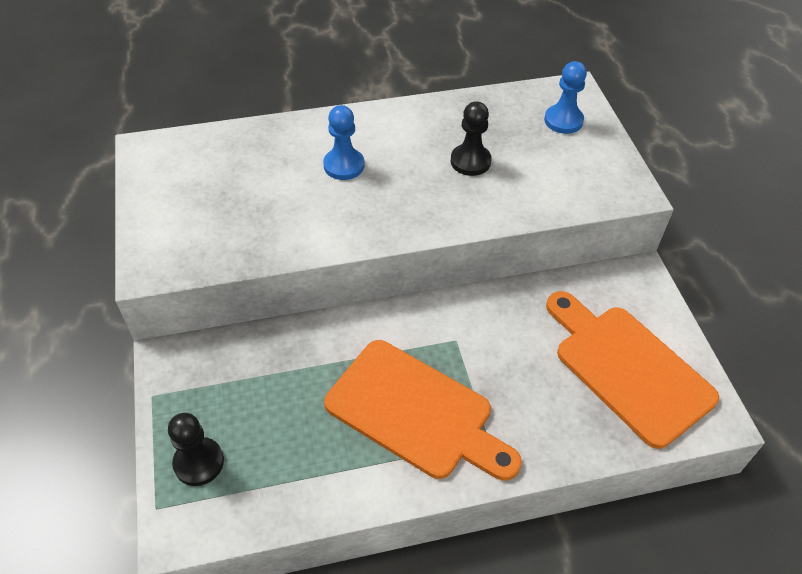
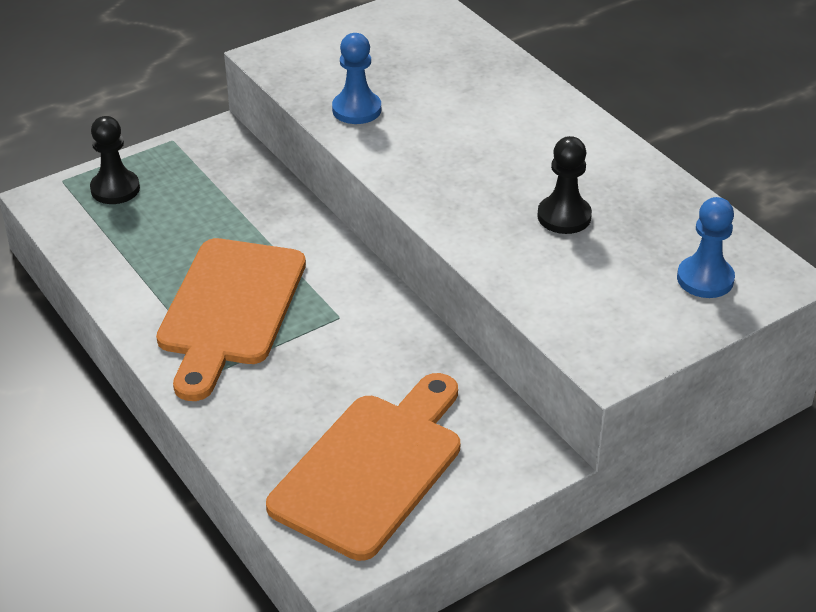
camera: 70 degrees right, 10 degrees down
(344, 165) = (488, 128): blue pawn -> blue pawn (356, 109)

